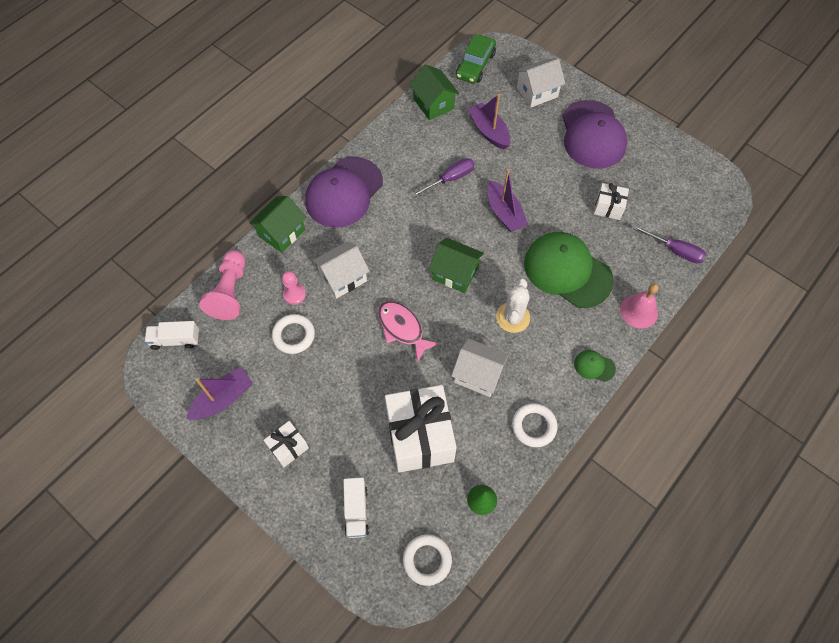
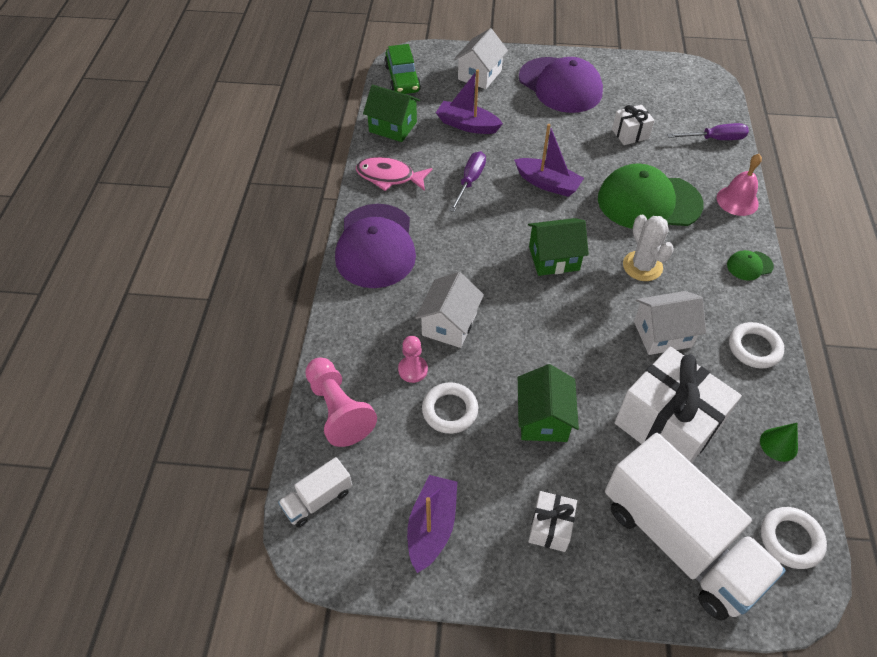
camera: 35 degrees left, 10 degrees down
(282, 233) = (343, 318): green house -> green house (543, 419)
(356, 510) = (679, 541): white truck -> white truck, size x2.28
(402, 328) = (553, 336): pink fish -> pink fish (389, 177)

